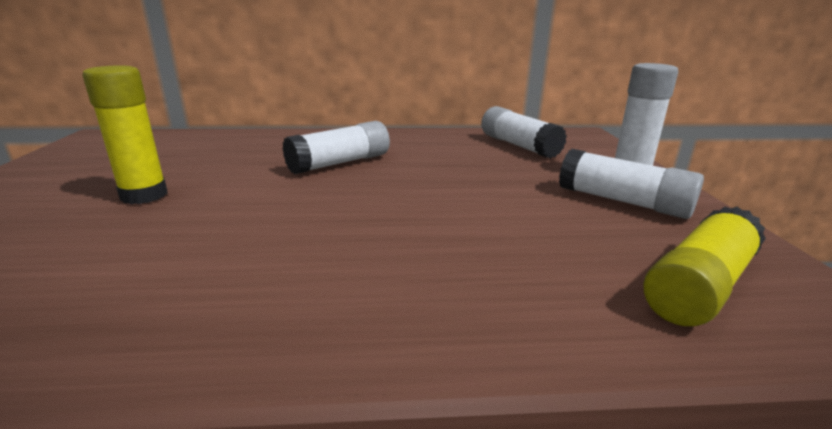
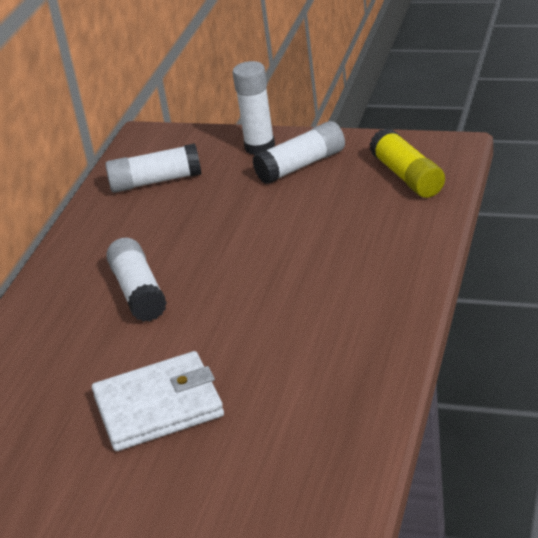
camera: 65 degrees left, 10 degrees up
(144, 195) = (158, 406): yellow glue stick -> white wallet

